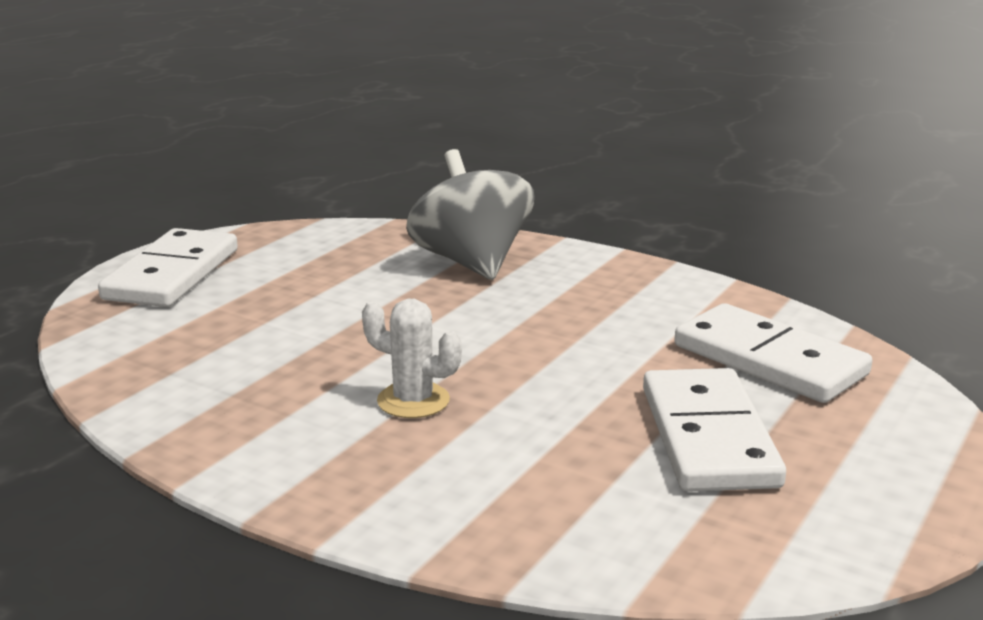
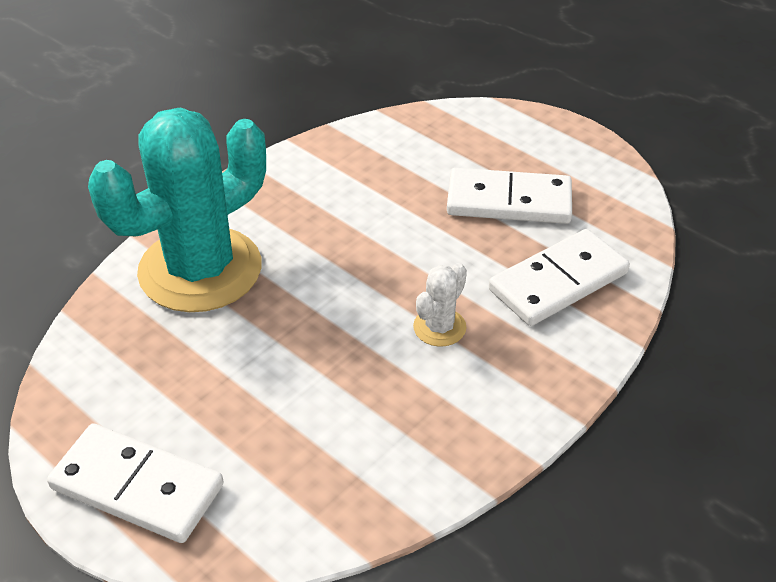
camera: 80 degrees left, 20 degrees up
(471, 262) = (200, 270): grey spinning top -> turquoise cactus
(769, 360) = (418, 154): white domino -> white domino (558, 281)

